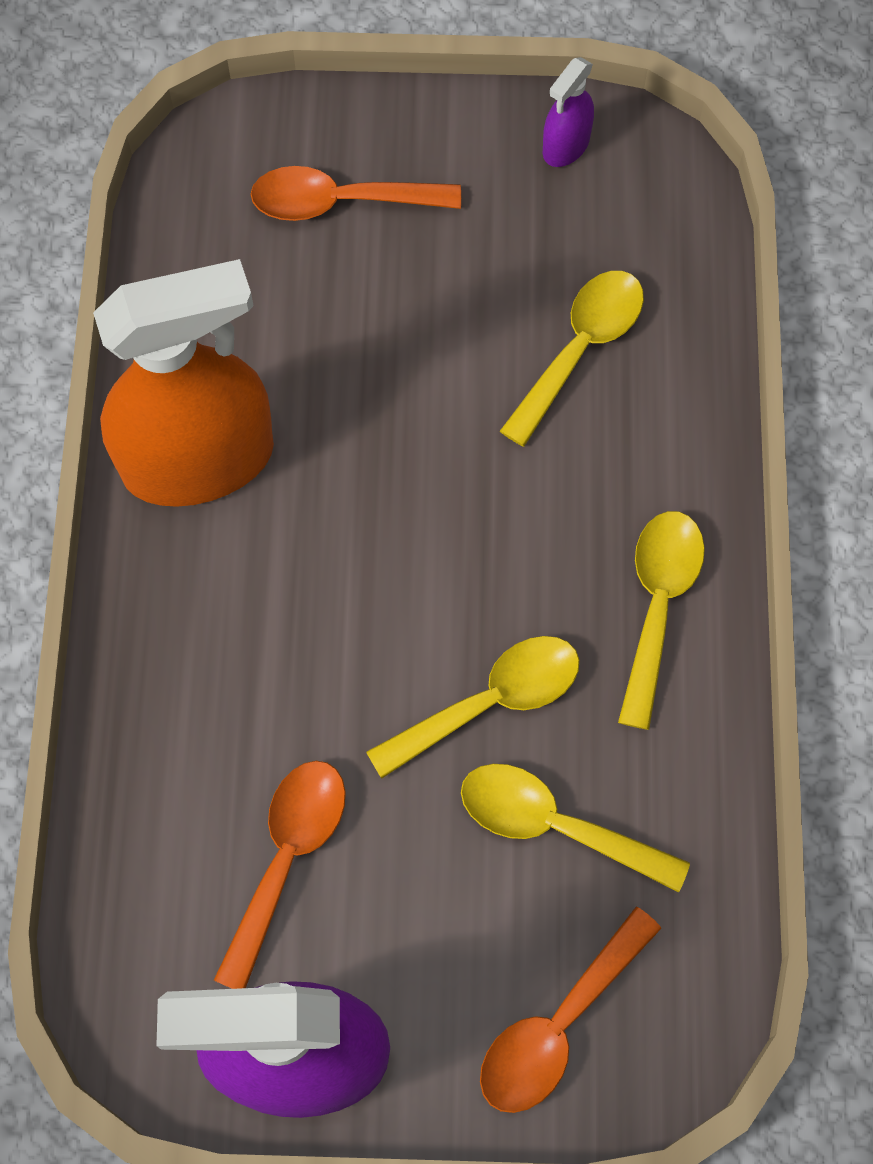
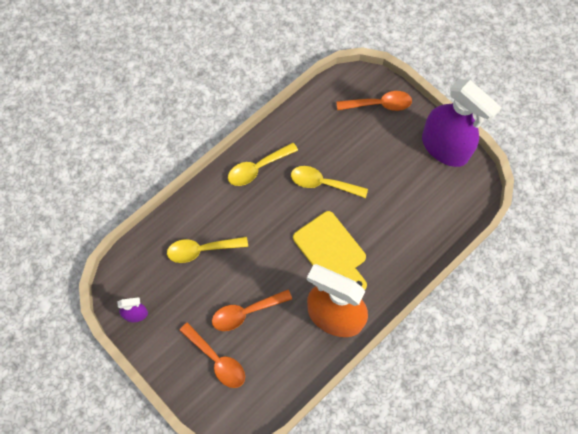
camera: 135 degrees left, 0 degrees up
(287, 858) = (407, 192): orange spoon -> orange spoon (246, 312)
(328, 577) = (331, 250): none -> yellow cutting board
(555, 825) = (336, 143): yellow spoon -> none

